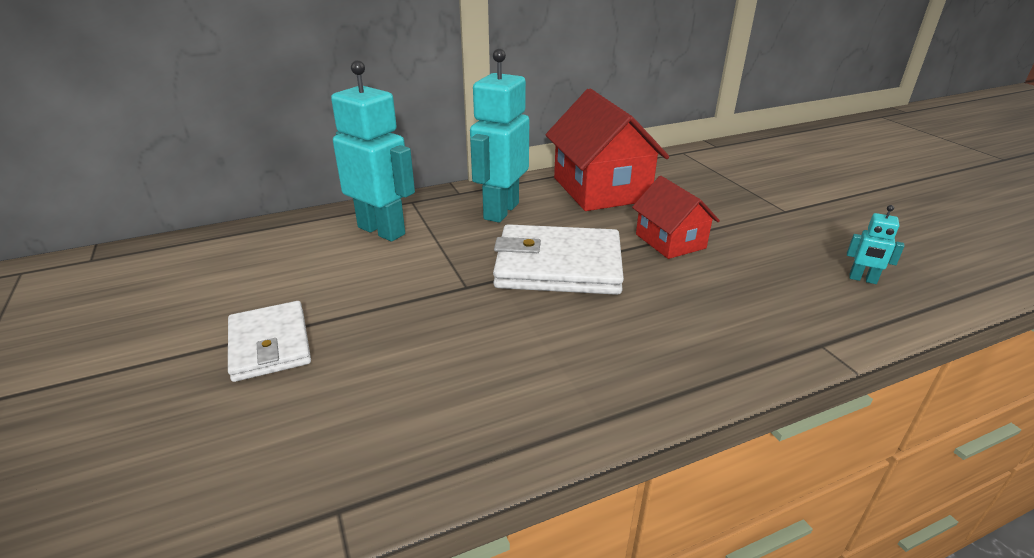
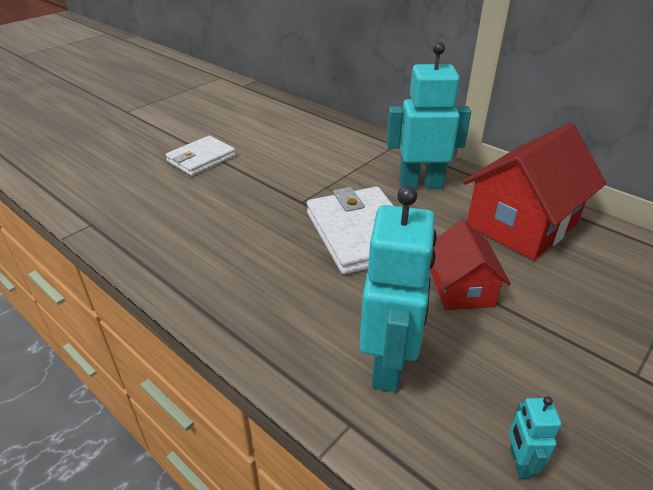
camera: 65 degrees right, 5 degrees up
(382, 230) = (344, 148): turquoise robot -> turquoise robot (389, 365)
(670, 241) = (461, 288): red house -> red house turned 45 degrees counterclockwise

